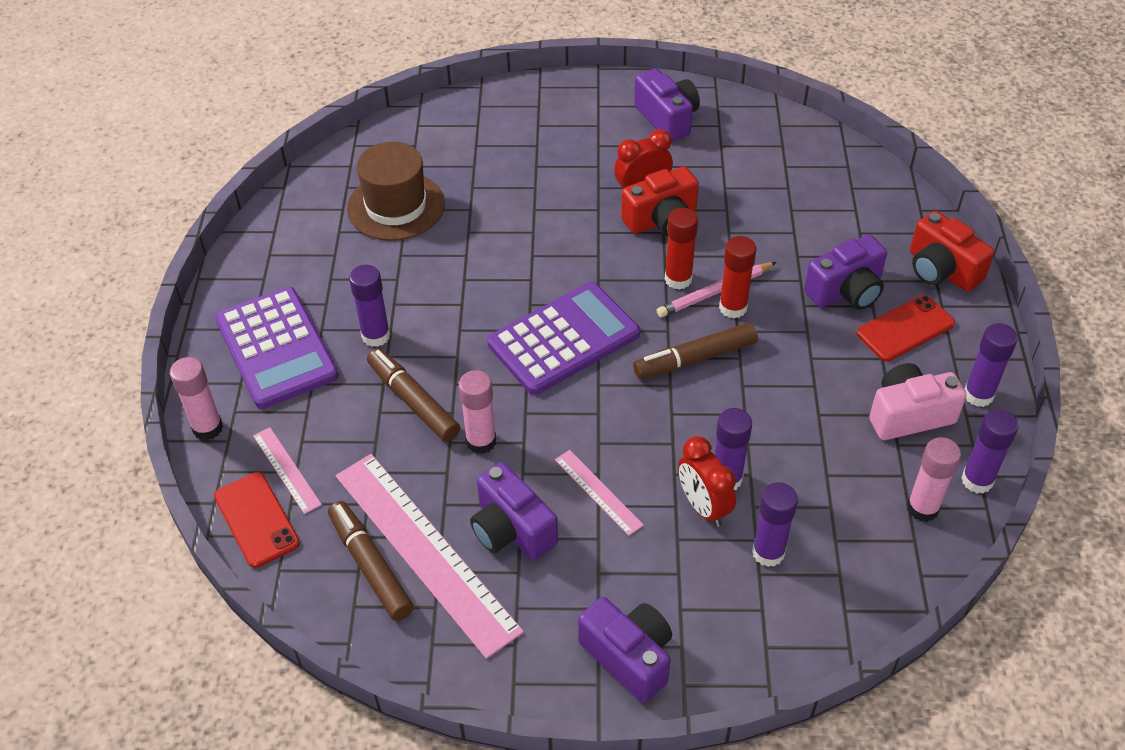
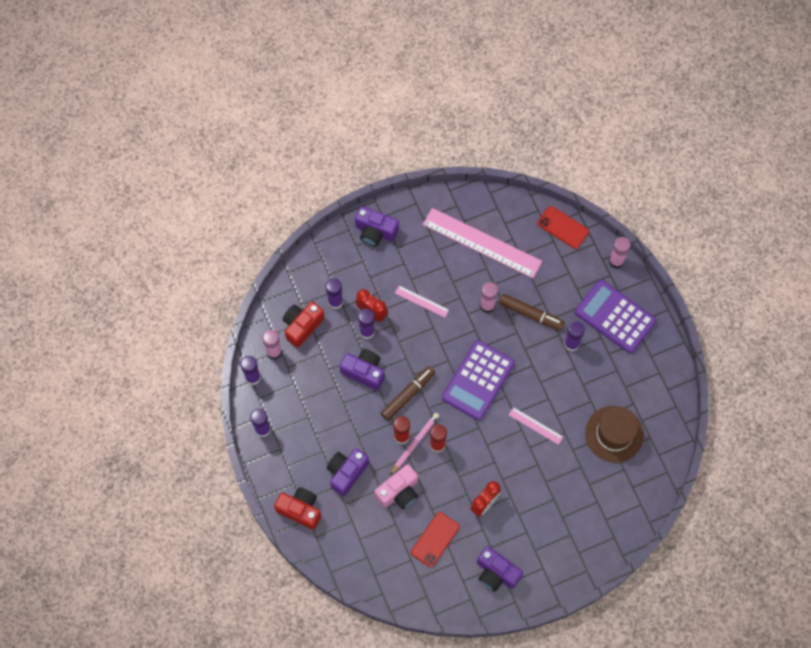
camera: 155 degrees right, 20 degrees up
(286, 470) = (566, 255): pink ruler -> pink ruler (535, 425)
(370, 566) = (501, 227): brown marker -> none
(511, 529) = (450, 267): purple camera -> purple camera (364, 372)
(662, 220) = (464, 485): red camera -> red camera (302, 326)
(905, 328) = (309, 459): red phone -> red phone (435, 539)
(909, 415) = (293, 403): pink camera -> pink camera (399, 492)

